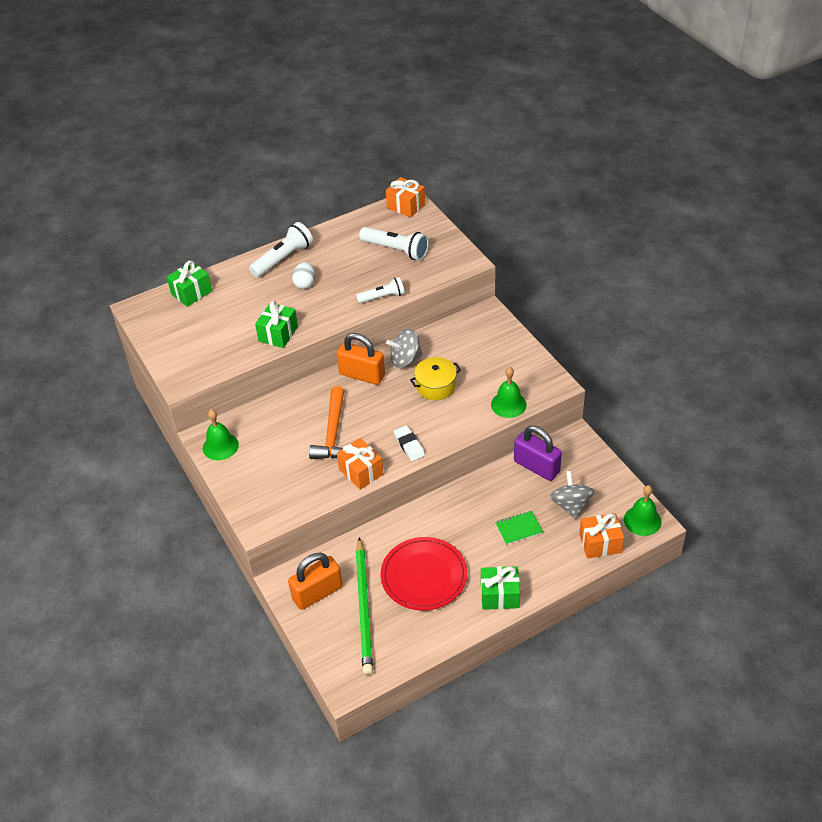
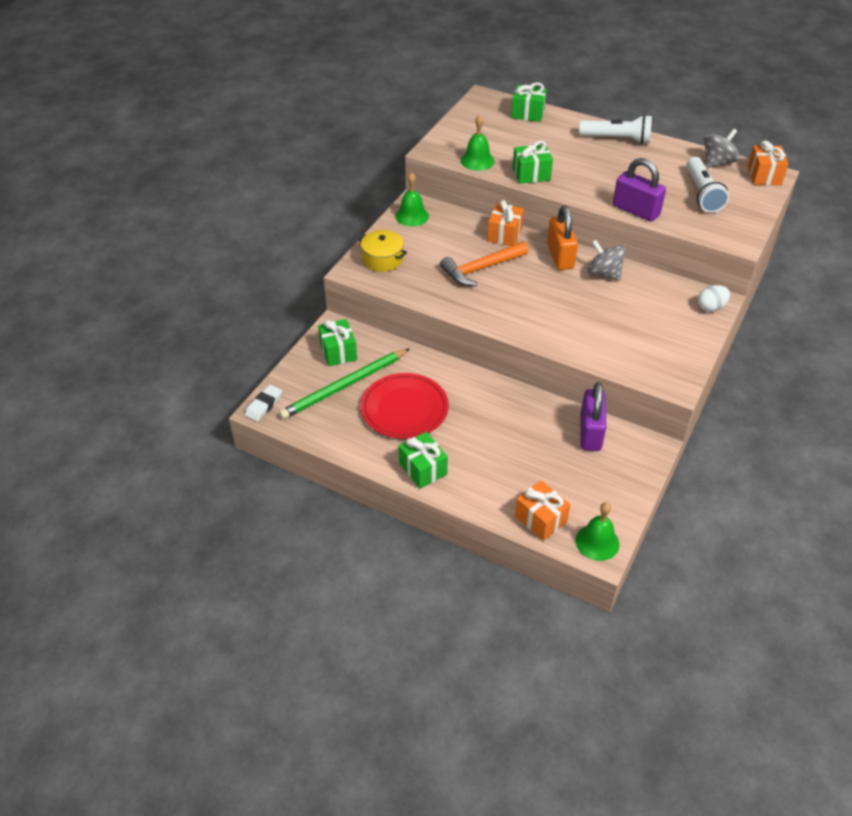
camera: 55 degrees right, 0 degrees up
(305, 284) = (602, 162): white egg -> white egg (711, 307)
(317, 593) = (338, 352): orange padlock -> green gift
(361, 472) = (454, 303): orange gift -> orange gift (504, 234)
(382, 297) = (636, 210): white flashlight -> purple padlock
(409, 445) = (509, 319): white eraser -> white eraser (264, 405)
(436, 386) = (593, 305): yellow pot -> yellow pot (383, 259)
(508, 404) = (619, 362): green bell -> green bell (477, 160)
(518, 528) = (507, 450): green notebook -> none
(571, 505) = (567, 477): grey spinning top -> grey spinning top (717, 162)

